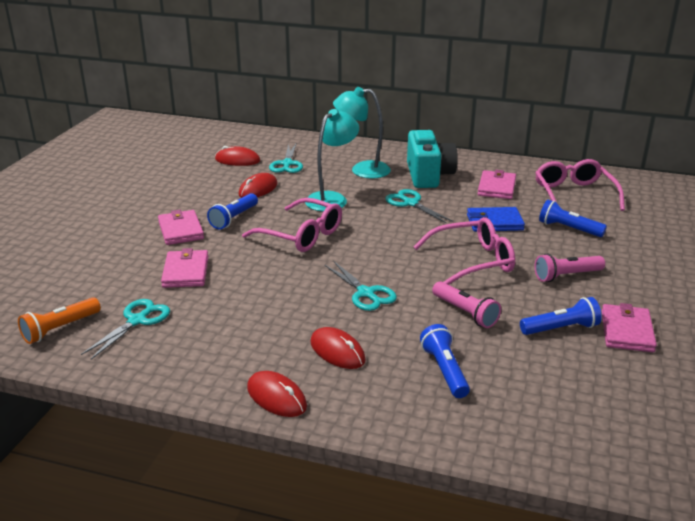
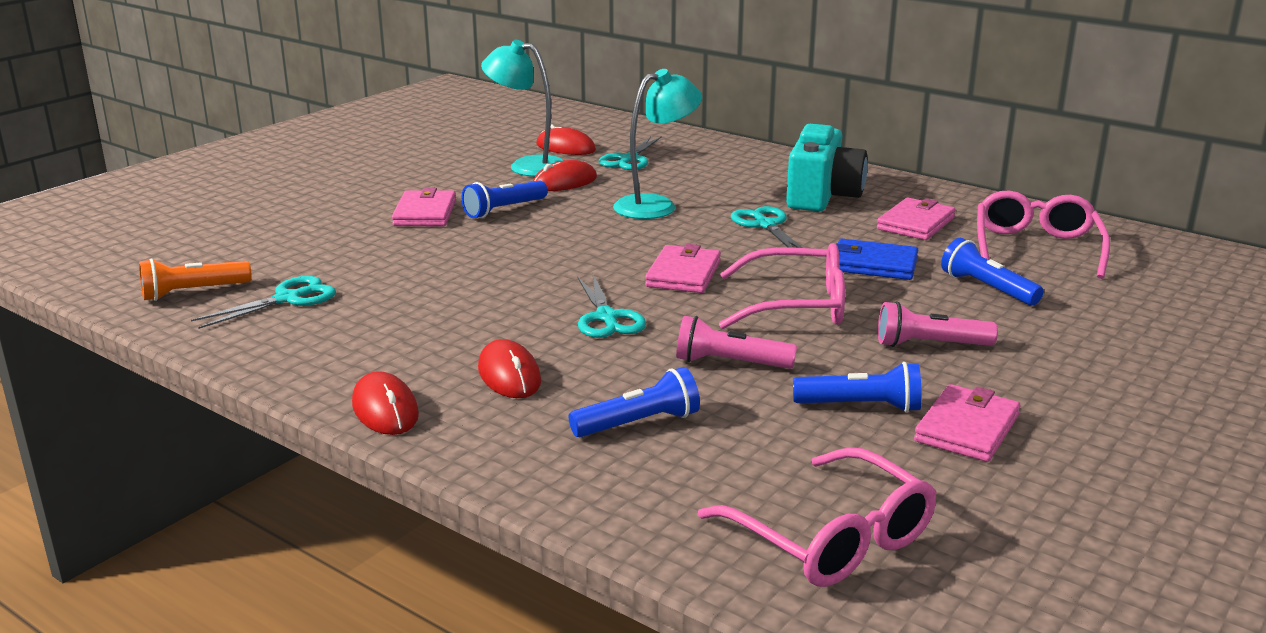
camera: 20 degrees right, 5 degrees down
(186, 272) = (392, 258): pink wallet -> pink wallet (683, 274)
(301, 235) = (577, 240): pink glasses -> pink glasses (831, 538)
(362, 170) = (729, 178): turquoise lamp -> turquoise lamp (527, 166)
(444, 370) = (638, 423): blue flashlight -> blue flashlight turned 60 degrees clockwise
(465, 313) = (730, 363): pink flashlight -> pink flashlight turned 120 degrees clockwise

